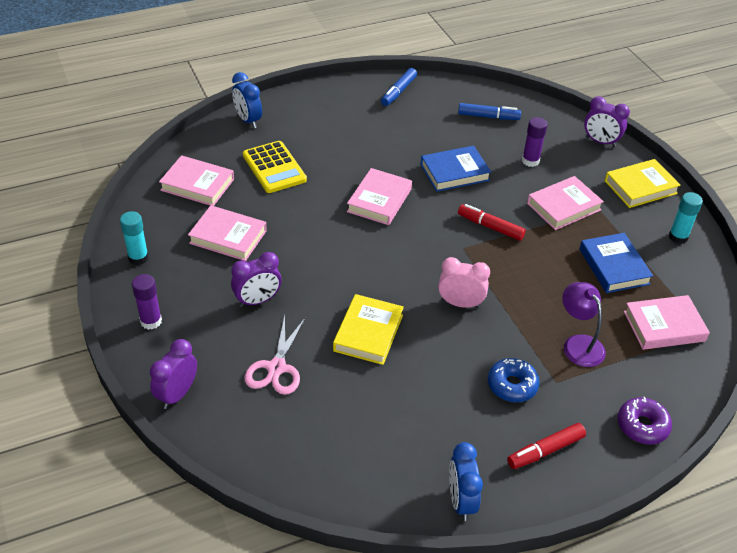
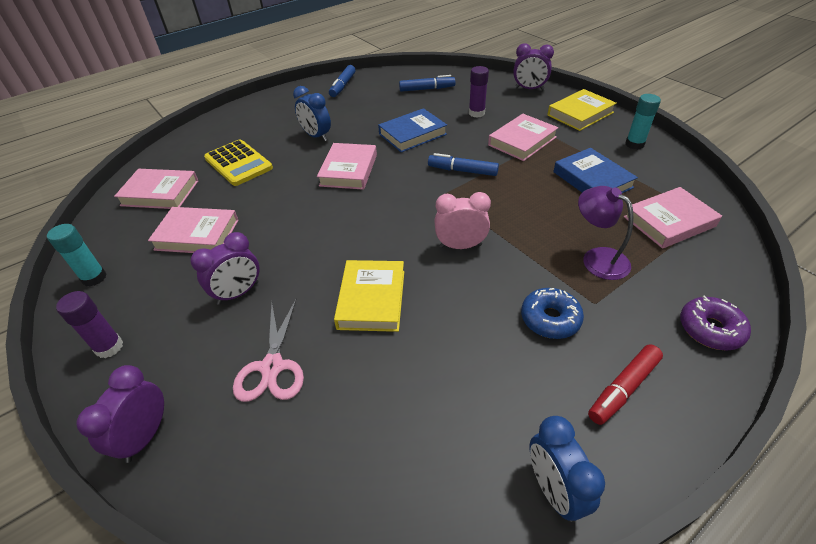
camera: 10 degrees left, 0 degrees up
(248, 120) = (207, 131): blue clock -> blue clock (316, 136)
(490, 227) = (462, 171): red marker -> blue marker

